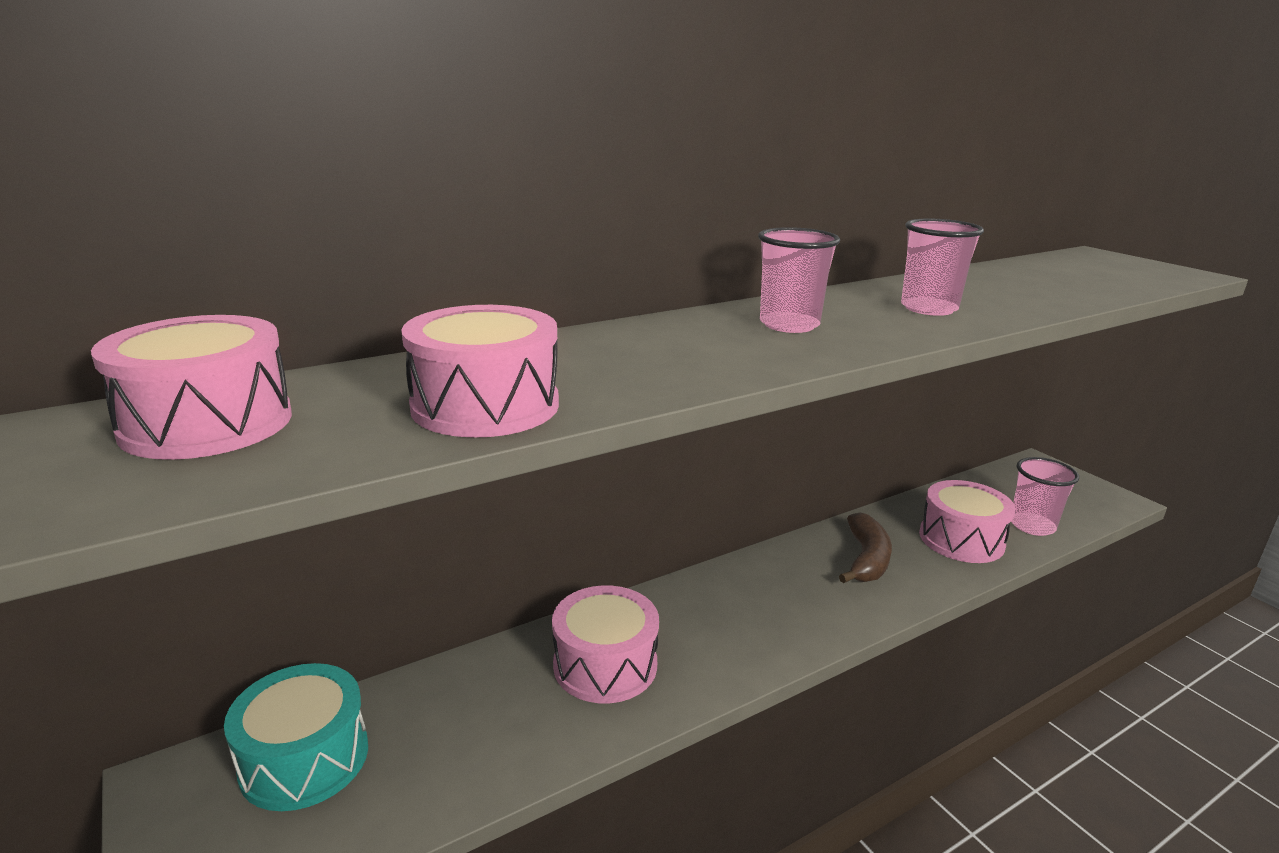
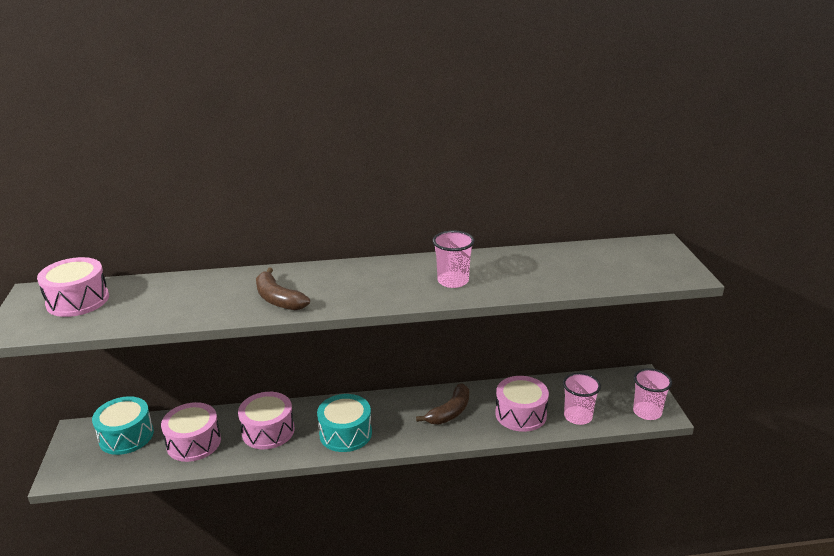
camera: 25 degrees right, 5 degrees up
(485, 405) = (173, 310): pink drum -> pink drum (194, 442)
(685, 362) = (278, 299): none -> brown banana
(745, 632) = (345, 433): none -> turquoise drum
(789, 325) = (359, 282): pink cup -> pink cup (647, 412)

